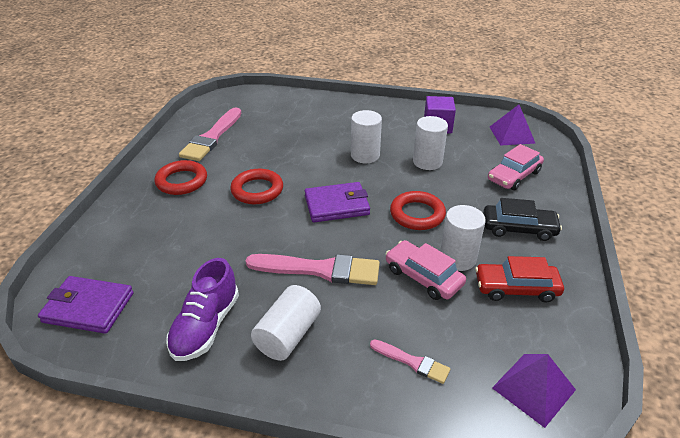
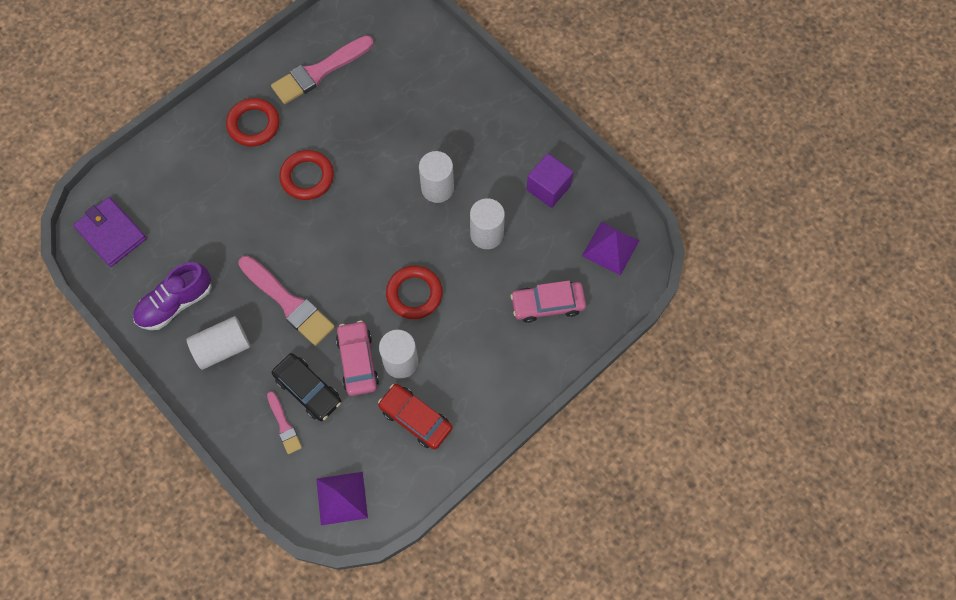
camera: 35 degrees right, 30 degrees up
(336, 205) = (357, 239): purple wallet -> none
(518, 228) = (482, 365): black car -> black car (308, 390)

